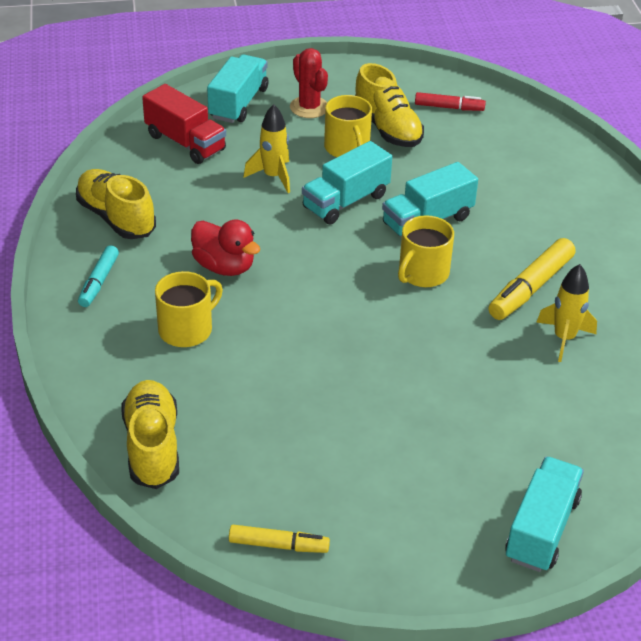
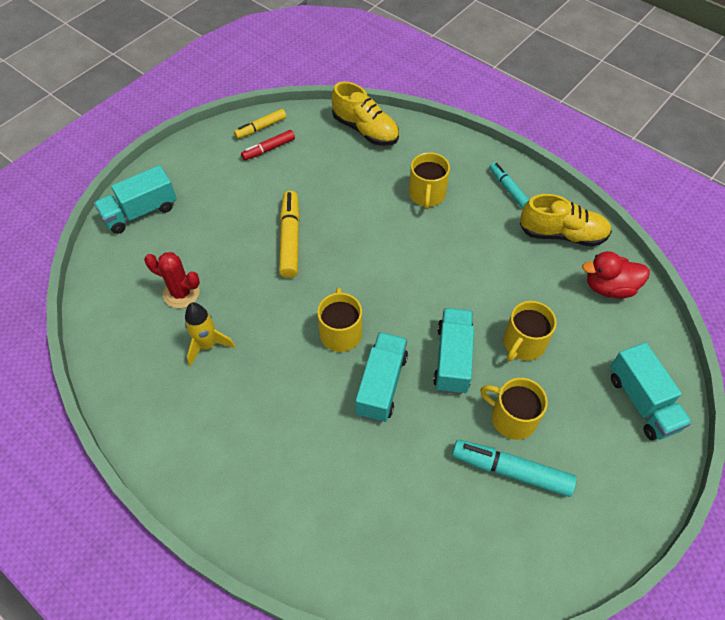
camera: 140 degrees right, 15 degrees up
(185, 142) = (616, 328): red truck -> none
(224, 266) = (459, 247): red duck -> red duck (609, 287)
(273, 177) = (523, 343): yellow rocket -> yellow mug
(309, 107) = (592, 444): red cactus -> red cactus (181, 293)
(387, 128) = (511, 471): yellow shoe -> turquoise marker
(449, 107) = (494, 549): red marker -> red marker (268, 149)
(530, 288) = (260, 374): yellow marker -> yellow marker (290, 239)
(541, 529) = (140, 212): turquoise truck -> turquoise truck turned 75 degrees clockwise

